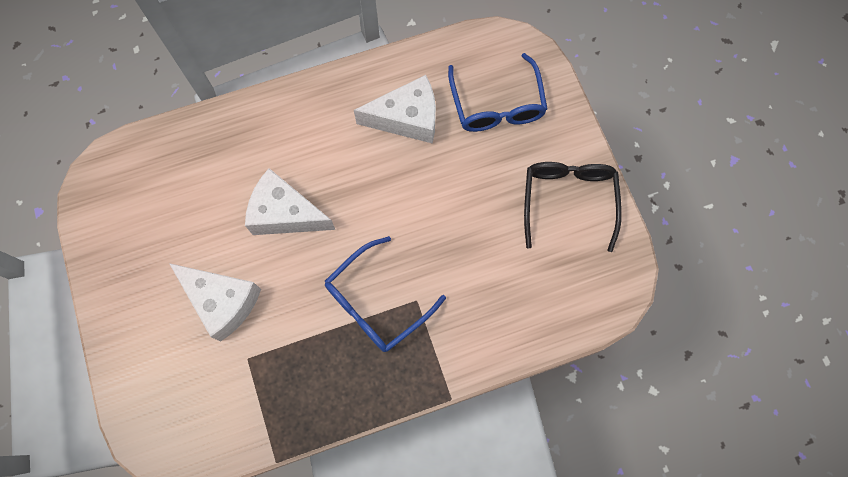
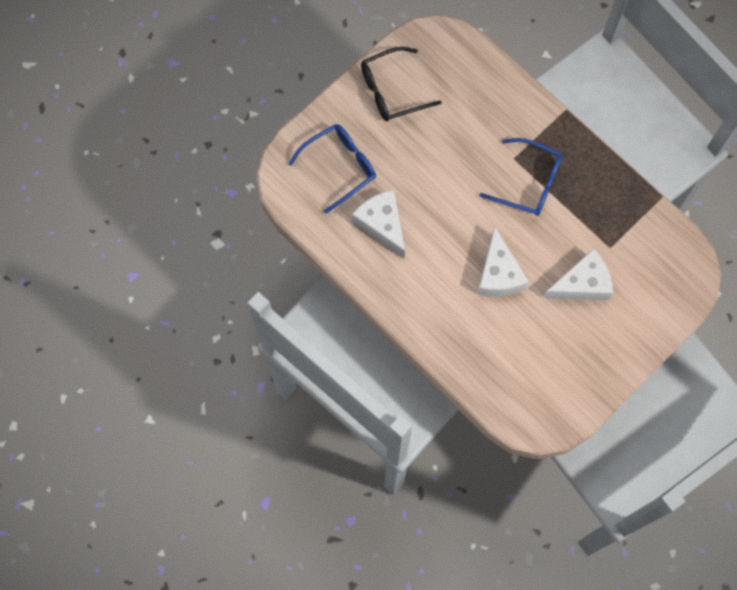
camera: 115 degrees left, 0 degrees up
(222, 301) = (582, 284): white cheese -> white cheese turned 60 degrees clockwise

